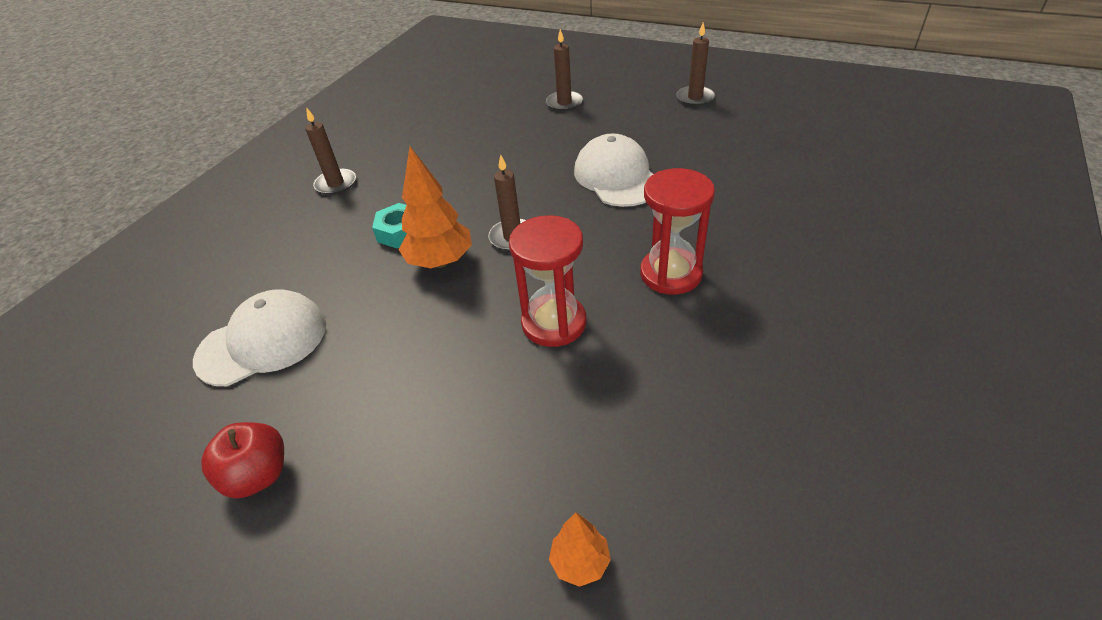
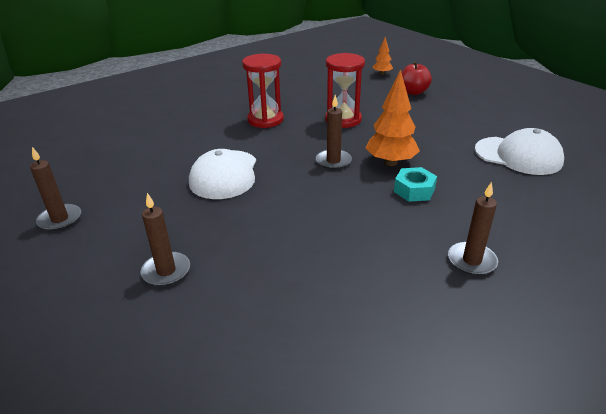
camera: 155 degrees left, 10 degrees down
(258, 475) = (505, 112): red apple -> red apple (413, 92)
(263, 341) = (518, 156): white cap -> white cap turned 150 degrees counterclockwise

